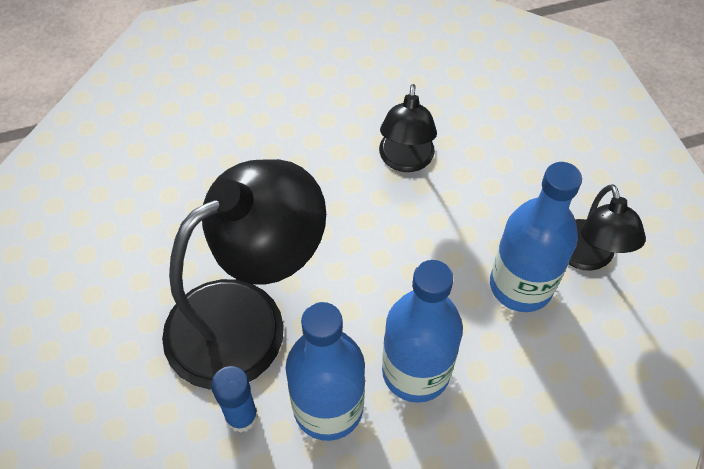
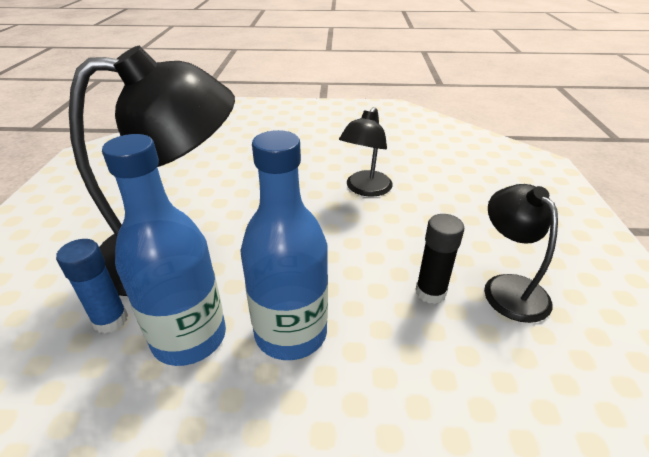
camera: 20 degrees right, 20 degrees down
(521, 285) = (430, 292): blue bottle -> black glue stick
(587, 257) = (508, 287): black lamp -> black lamp turned 150 degrees clockwise

